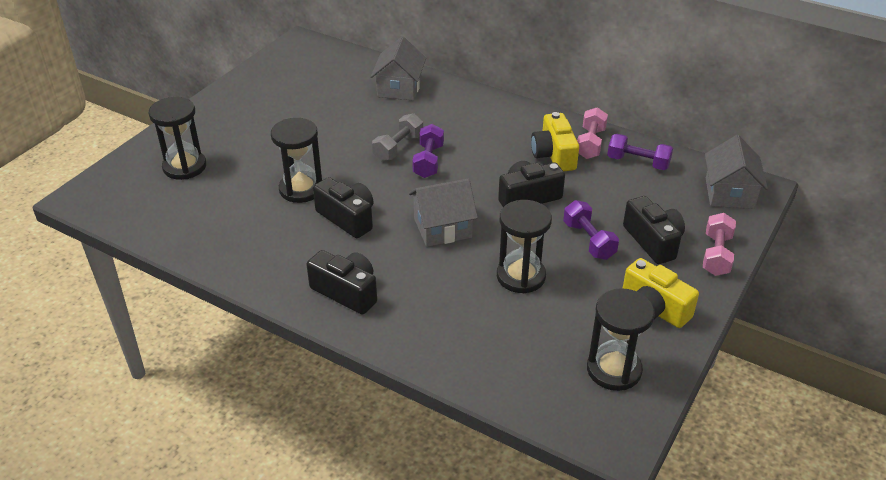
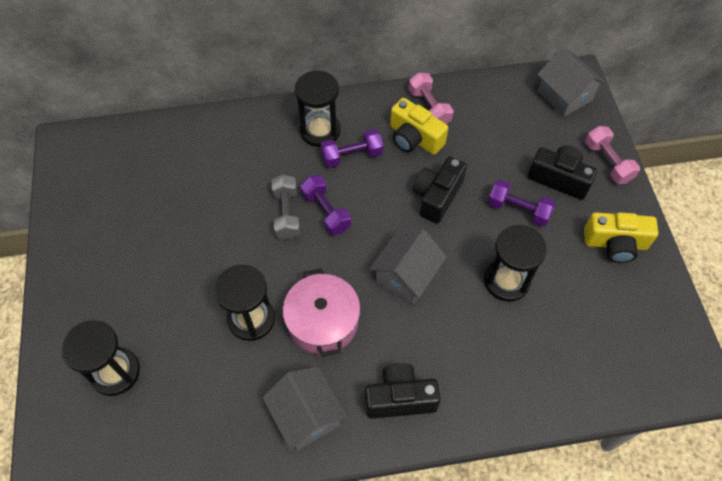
camera: 40 degrees left, 20 degrees up
(347, 218) = (323, 321): black camera -> pink pot
(399, 88) = (219, 144): grey house -> grey house (306, 415)
(614, 370) = (641, 319): black hourglass -> black hourglass (320, 131)
(638, 162) = (479, 105): purple dumbbell -> purple dumbbell (351, 156)

